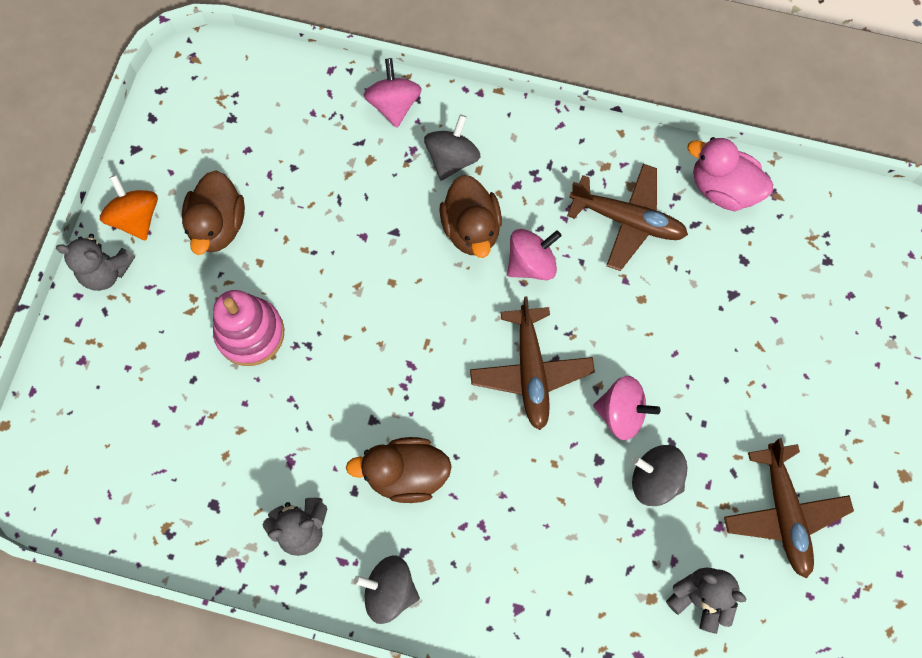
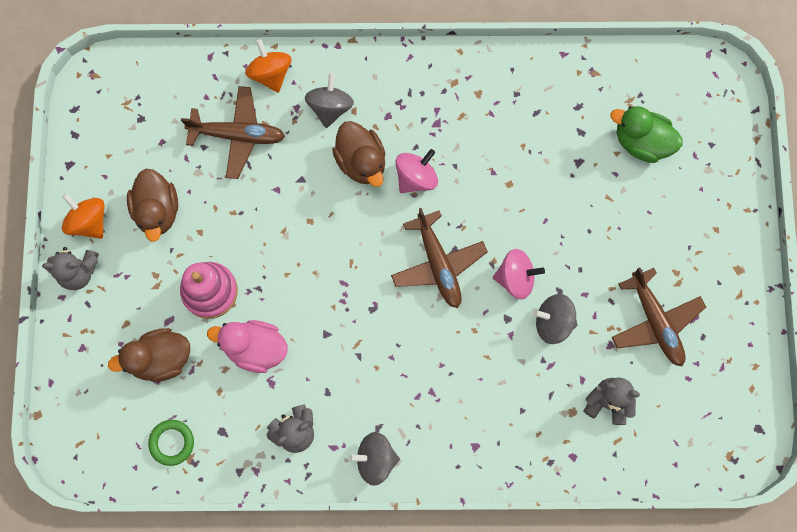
camera: 15 degrees left, 5 degrees up
(150, 502) = (172, 442): none -> green ring
(394, 105) = (270, 74): pink spinning top -> orange spinning top
(406, 474) = (363, 368): brown duck -> brown duck (161, 359)
(628, 220) = (483, 123): brown plane -> brown plane (238, 135)
(722, 189) = (551, 78): pink duck -> pink duck (255, 348)
(815, 290) = (641, 142): none -> green duck

